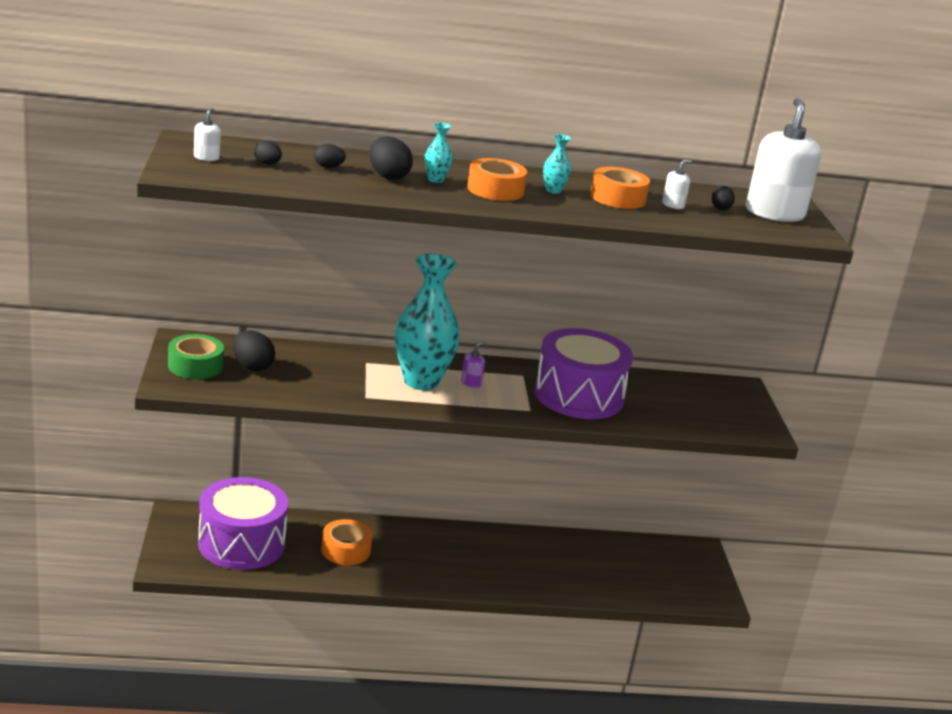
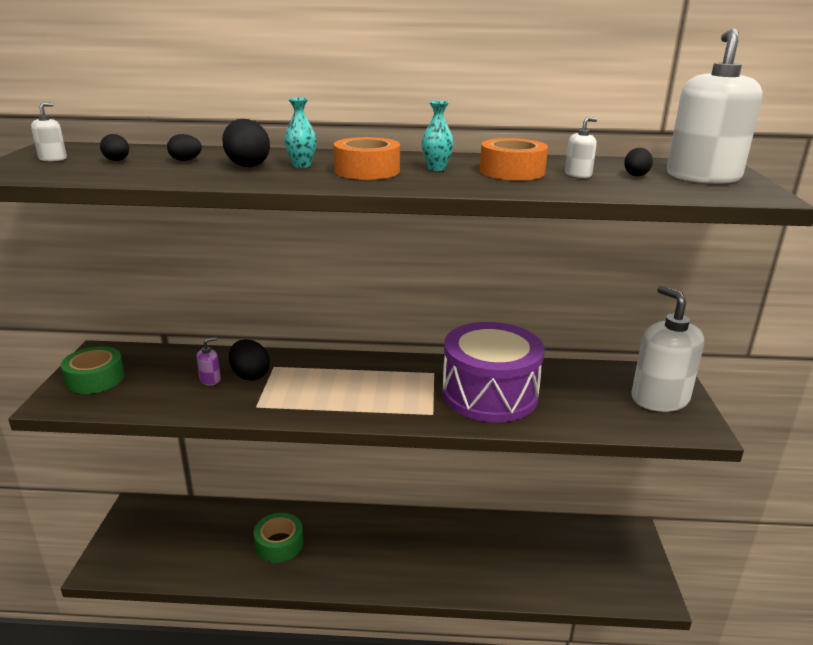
camera: 10 degrees right, 0 degrees up
(241, 543) = (182, 539): purple drum -> none
(252, 367) = (153, 377): black egg -> black egg (250, 375)
(346, 550) = (279, 544): orange tape -> green tape
(421, 381) = (323, 385): turquoise vase -> none
(471, 383) = (376, 384): purple soap dispenser -> purple soap dispenser (210, 380)
(731, 406) = (659, 399): none -> white soap dispenser

